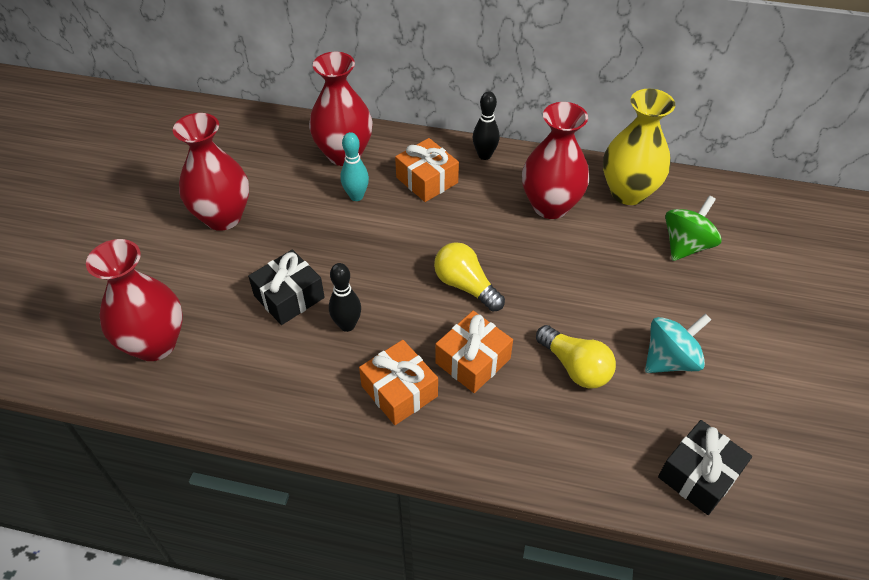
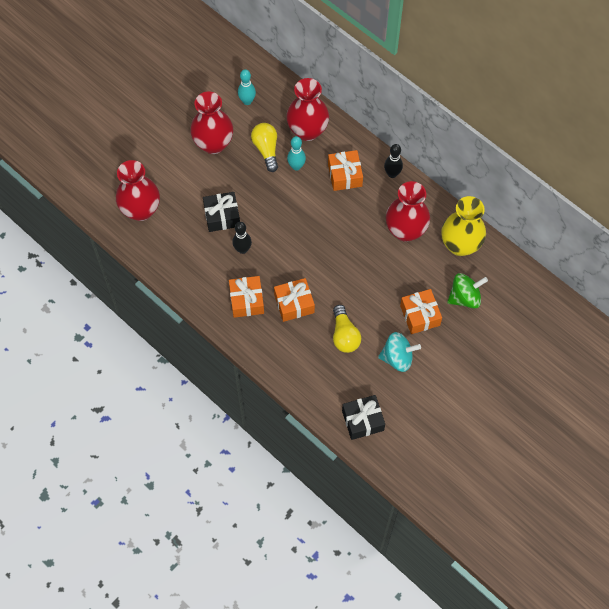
camera: 30 degrees right, 15 degrees up
(242, 154) = (247, 101): none -> turquoise bowling pin
(465, 286) = (320, 258): yellow light bulb -> yellow light bulb (266, 149)
(651, 292) = (420, 315): none -> orange gift

